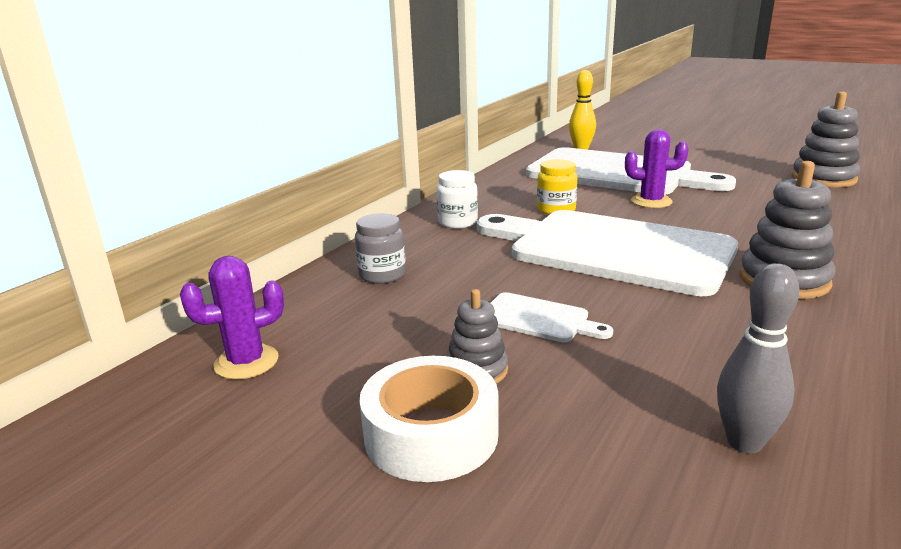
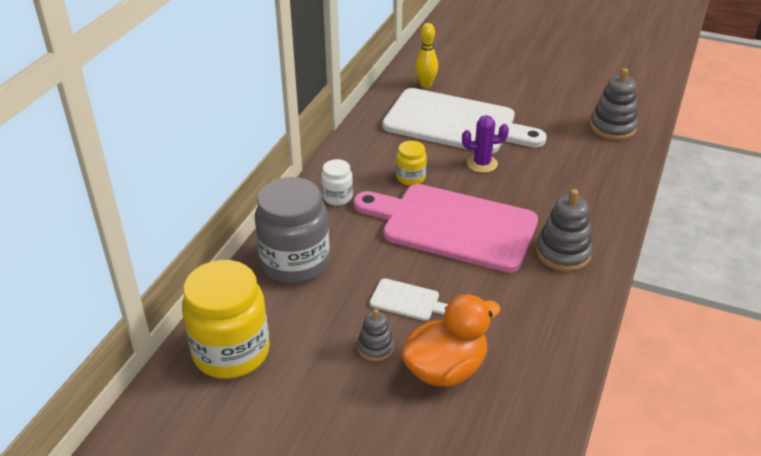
camera: 10 degrees left, 15 degrees up
(246, 362) = (231, 352): purple cactus -> yellow jar
(382, 275) = (295, 263): grey jar -> grey jar, size x2.07
(431, 434) = (358, 396): white tape -> none
(596, 406) = (445, 369): none -> orange duck
(611, 250) = (452, 226): white cutting board -> pink cutting board
(744, 442) = (521, 386): grey bowling pin -> none

